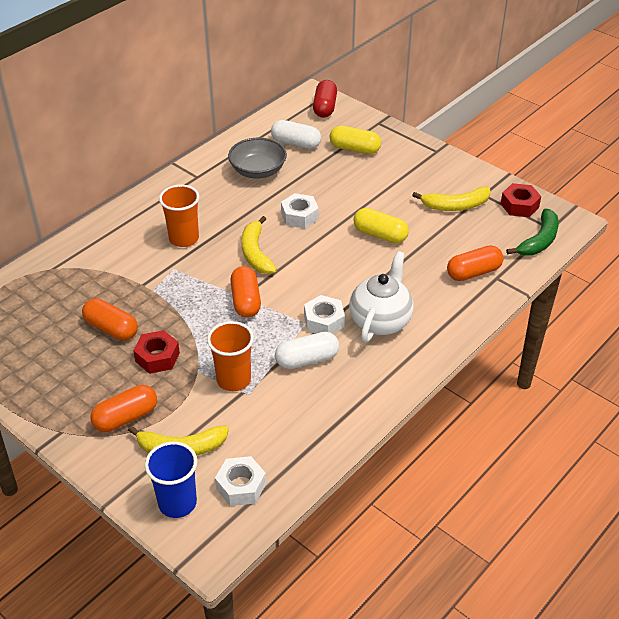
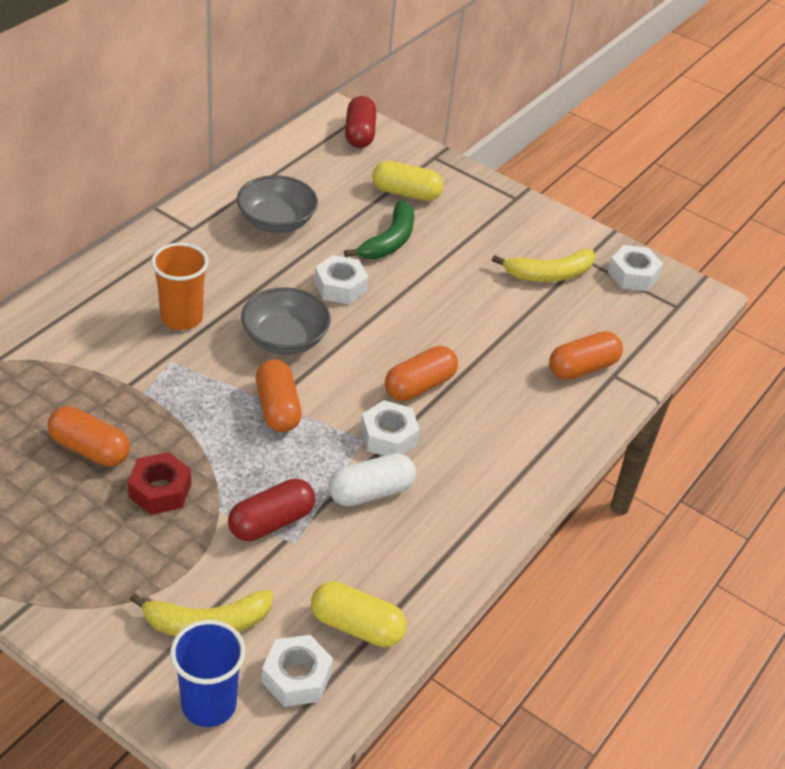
camera: 10 degrees left, 0 degrees up
(126, 417) = (123, 580): orange capsule -> orange capsule (419, 386)
(233, 379) = (271, 522): orange cup -> red capsule
(256, 253) = (285, 339): yellow banana -> grey bowl
(296, 143) = (325, 184): white capsule -> none
(380, 235) = (452, 314): yellow capsule -> yellow capsule (357, 626)
(380, 321) = (465, 436): white teapot -> none
(519, 205) = (633, 275): red nut -> white nut
(539, 241) = (663, 324): green banana -> green banana (389, 241)

